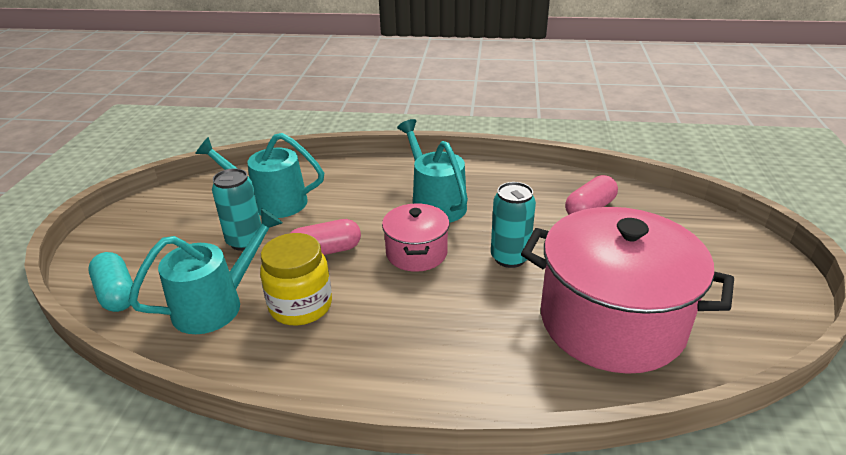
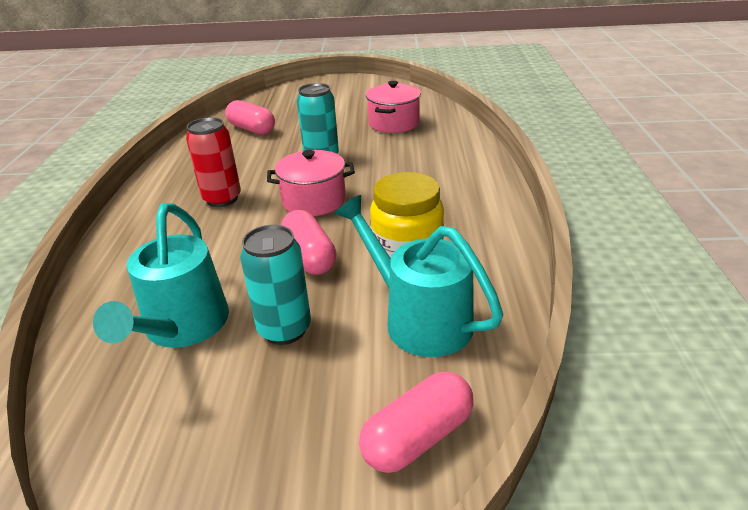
camera: 95 degrees left, 0 degrees up
(117, 293) = (418, 437): turquoise capsule -> pink capsule
(435, 203) = (222, 199): turquoise watering can -> red can
(611, 321) = (394, 123): pink pot -> pink pot, size x0.50

